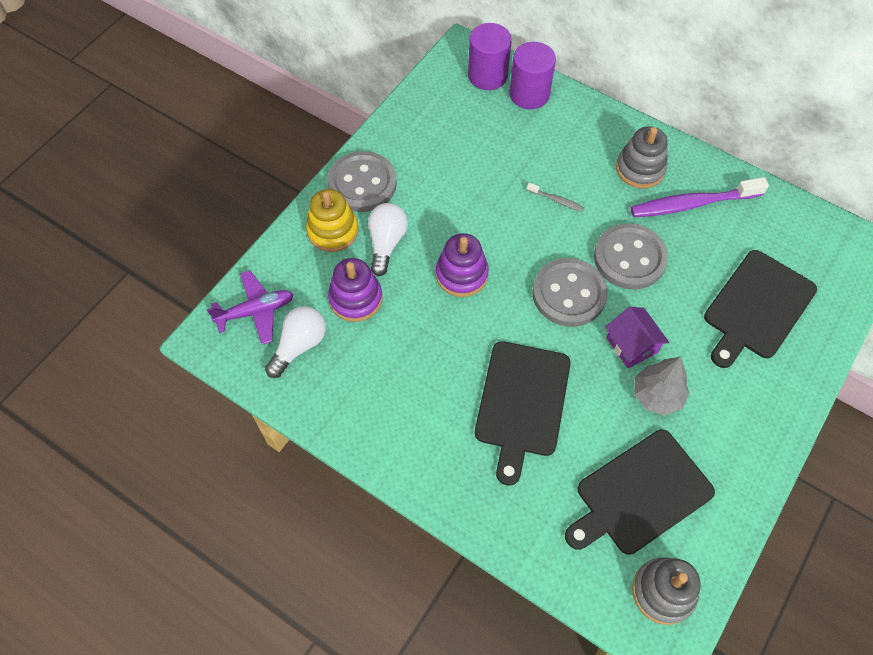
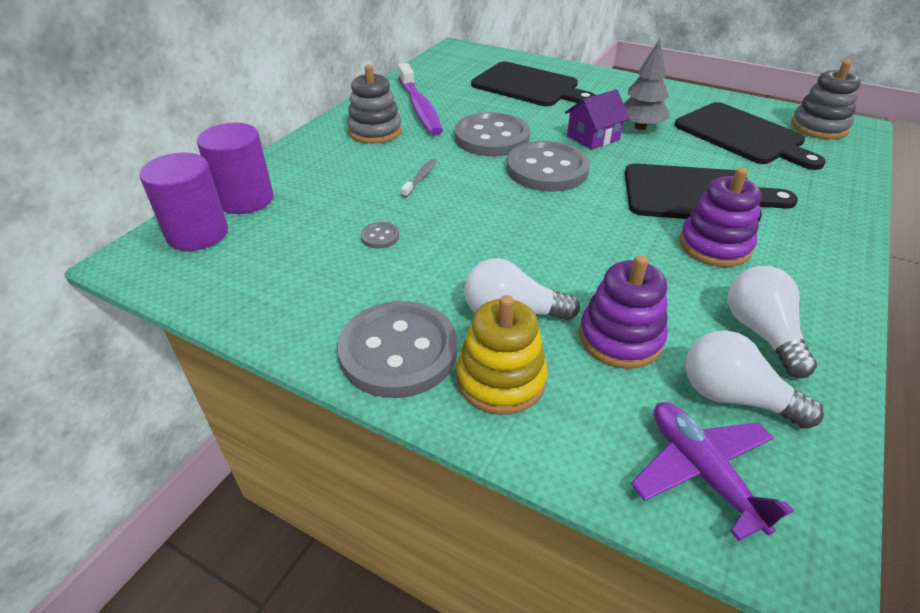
camera: 95 degrees left, 20 degrees down
(348, 383) = (761, 332): none -> white light bulb
(461, 274) = (545, 241): purple stacking toy -> purple stacking toy (714, 246)
(476, 174) = (380, 236): none -> grey button

